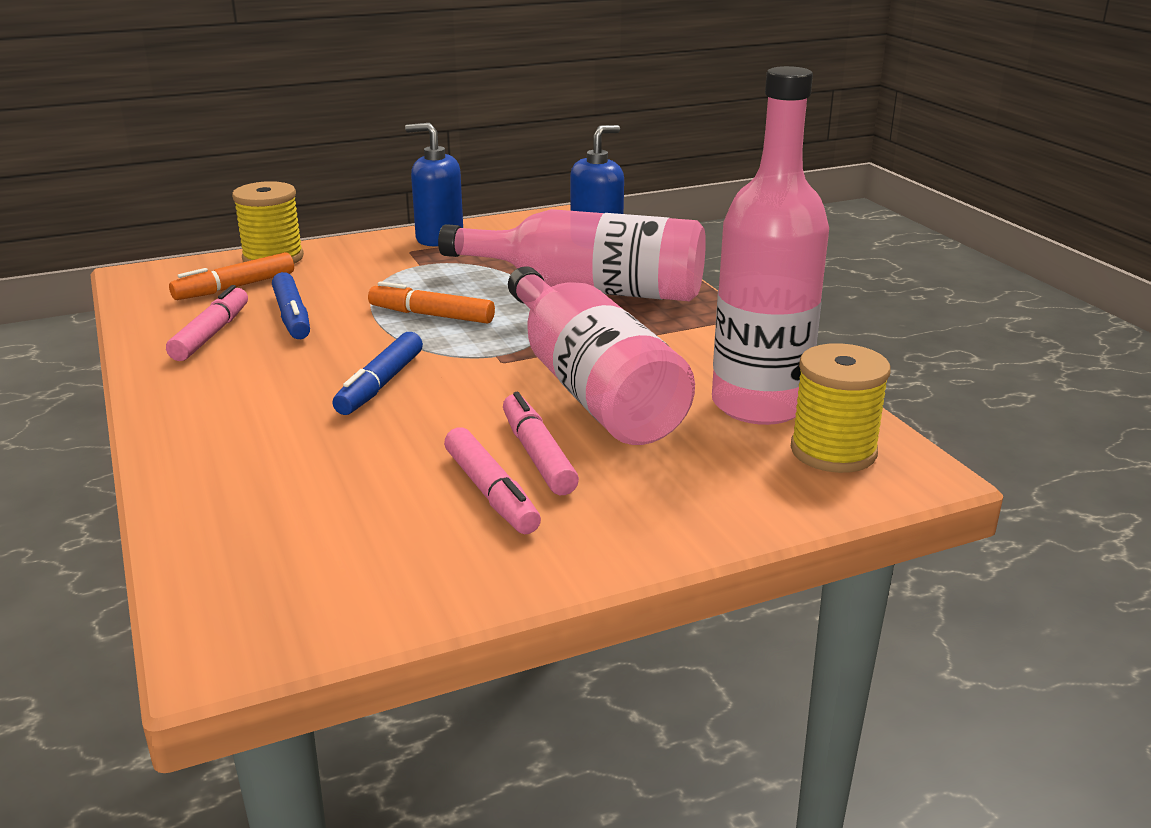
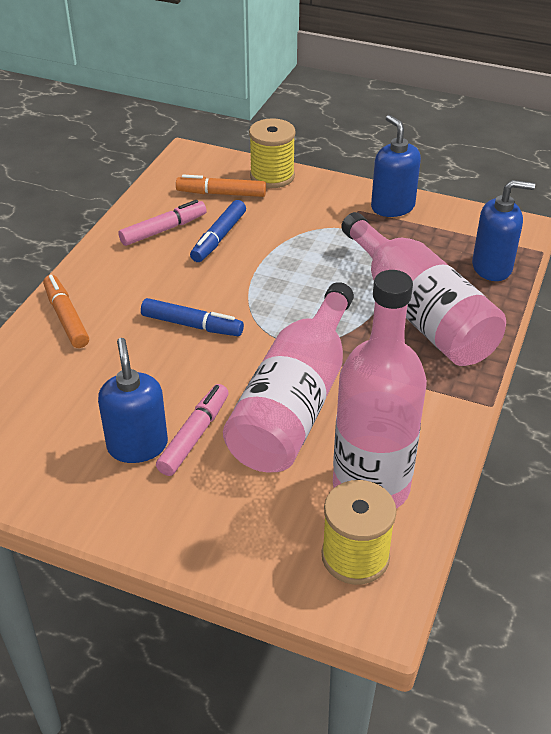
camera: 45 degrees right, 15 degrees up
(381, 384) = (192, 325): blue marker -> blue marker turned 135 degrees counterclockwise
(432, 315) = (292, 281): orange marker -> orange marker (66, 318)
(491, 492) = (137, 445): pink marker -> blue soap dispenser

